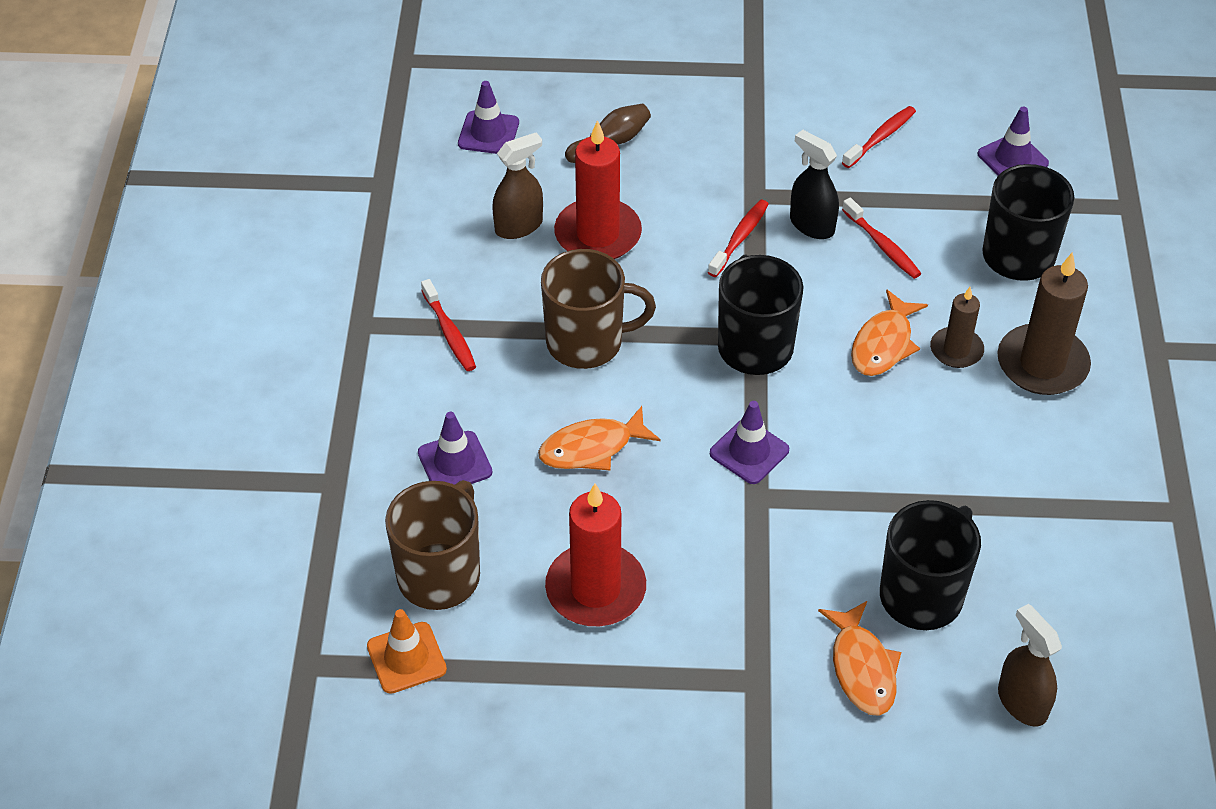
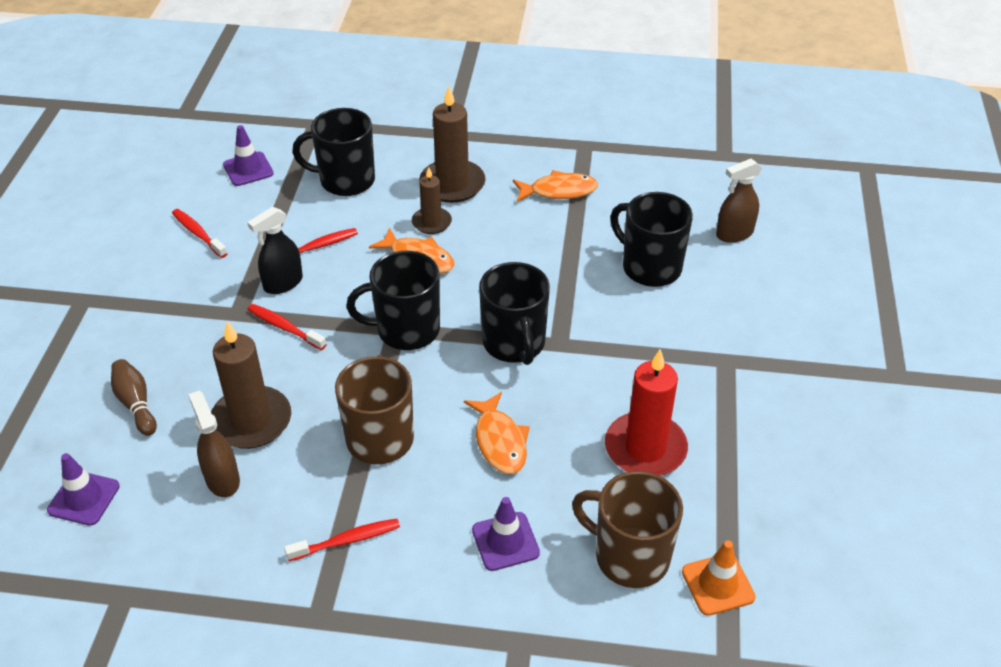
camera: 85 degrees left, 5 degrees down
(598, 234) = (251, 421): red candle -> brown candle
(749, 452) = (514, 344): purple traffic cone -> black mug
(862, 668) = (712, 304): orange fish -> orange fish (559, 191)

